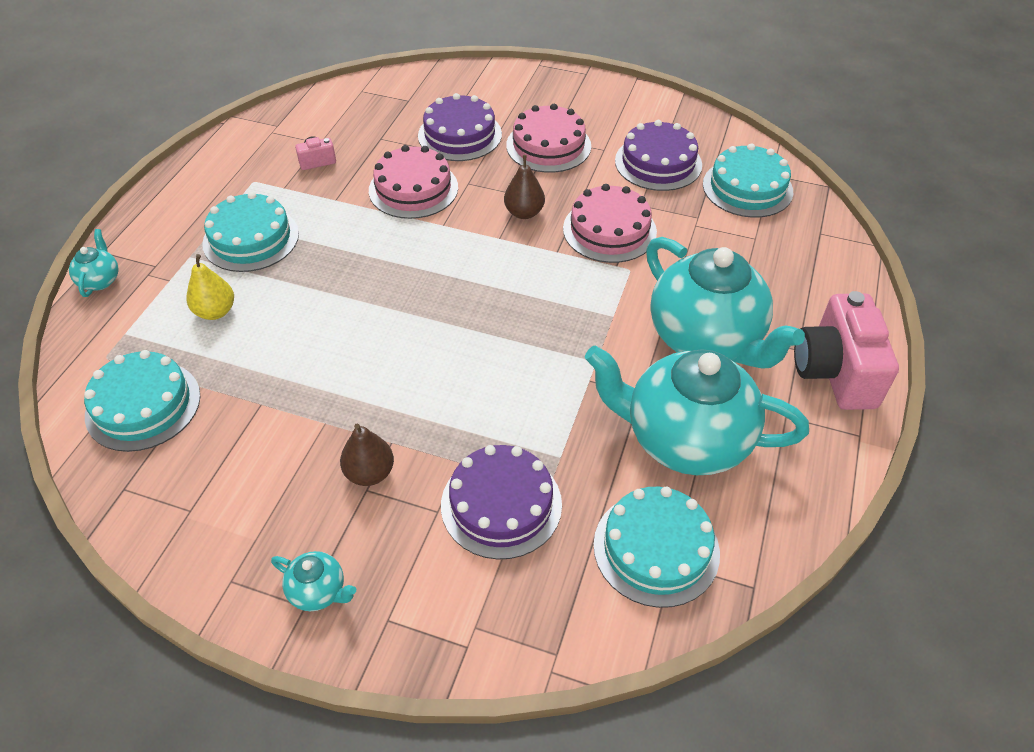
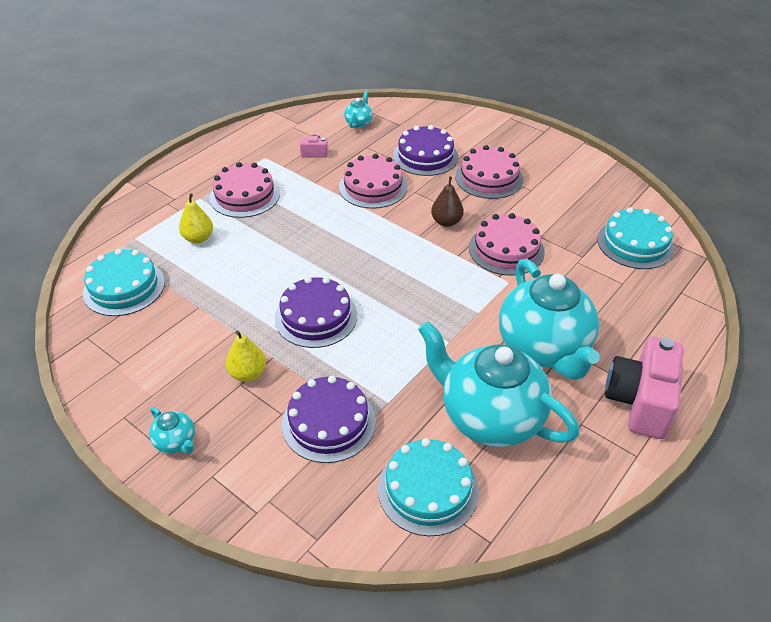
camera: 20 degrees right, 5 degrees down
(100, 280) = (136, 200): turquoise teapot -> turquoise teapot (358, 123)
(251, 238) = (244, 195): turquoise cake -> pink cake
(370, 473) = (248, 373): brown pear -> yellow pear
(658, 163) = (570, 209): purple cake -> purple cake (316, 316)

